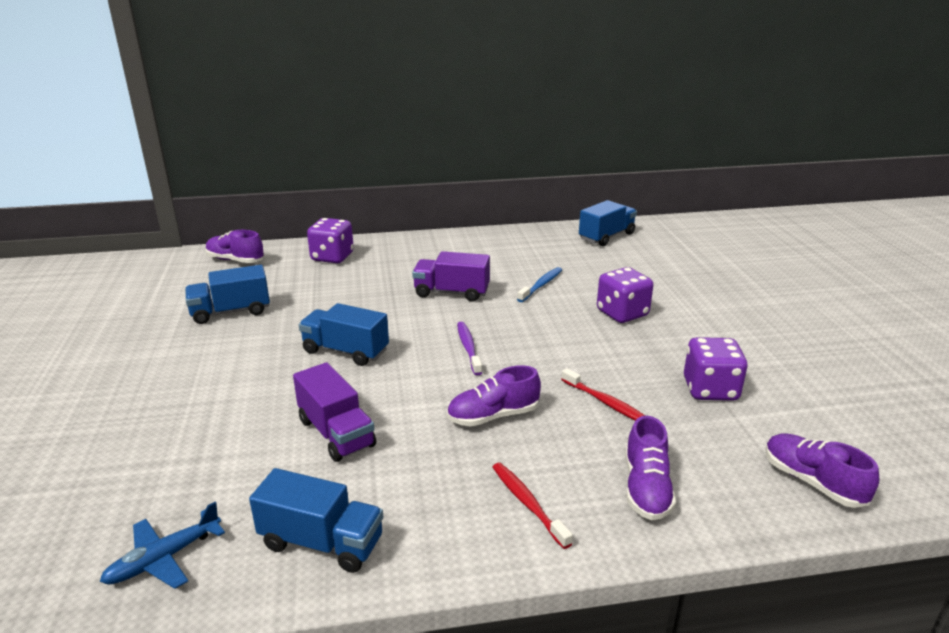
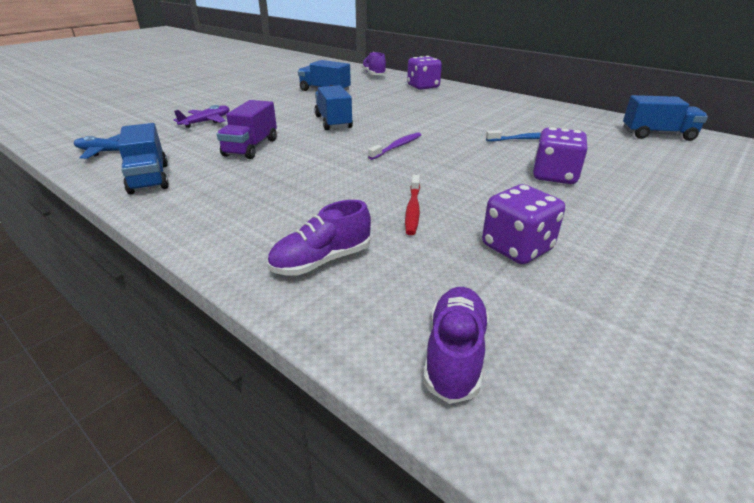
camera: 50 degrees right, 5 degrees up
(187, 436) = (206, 122): none -> purple plane
(451, 292) = (452, 121): purple truck -> none
(493, 416) = (331, 179): purple shoe -> none
(527, 503) = (247, 221): red toothbrush -> none

